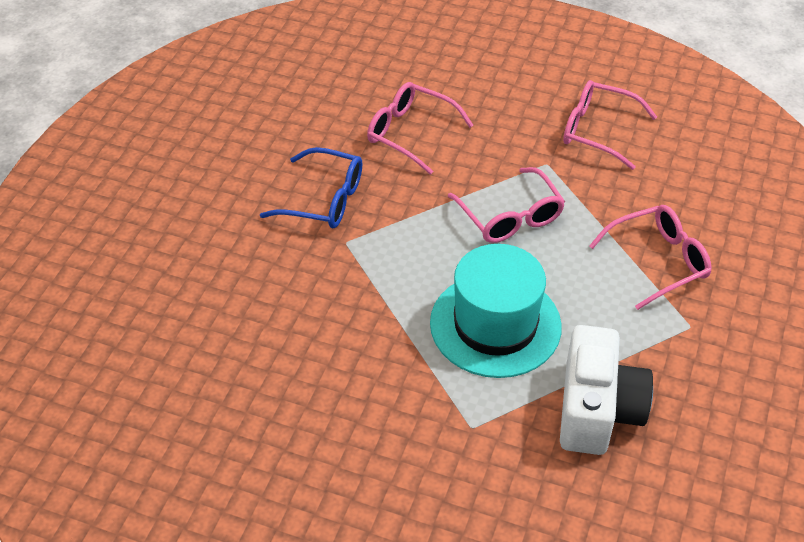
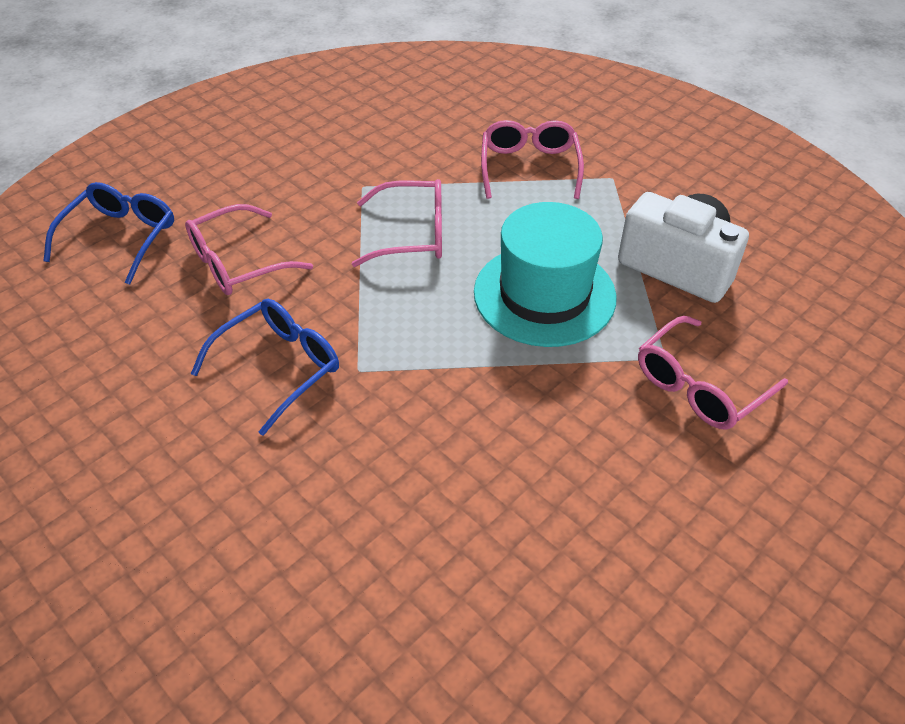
camera: 65 degrees left, 0 degrees up
(395, 63) = (121, 237): none -> blue glasses
(597, 131) = (347, 141): pink glasses -> pink glasses (699, 386)

